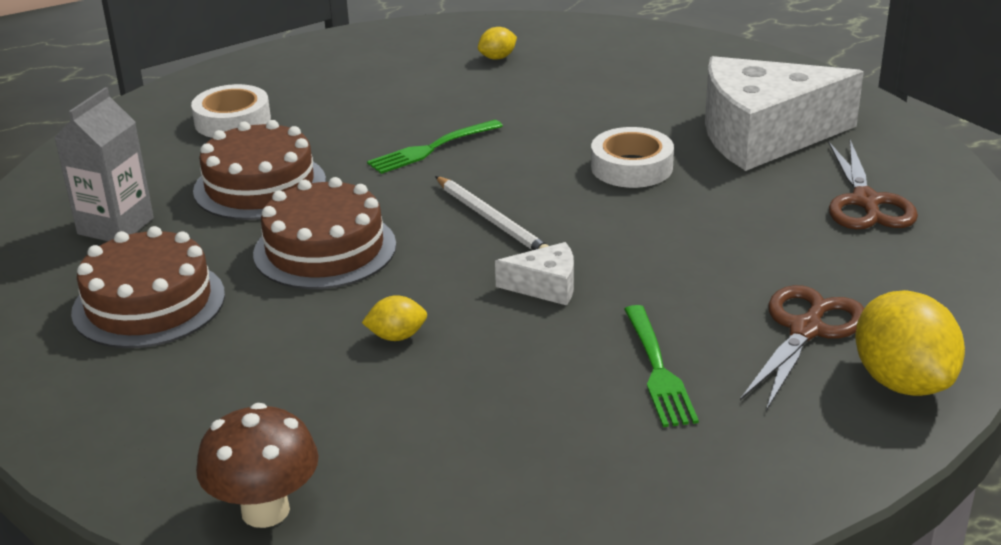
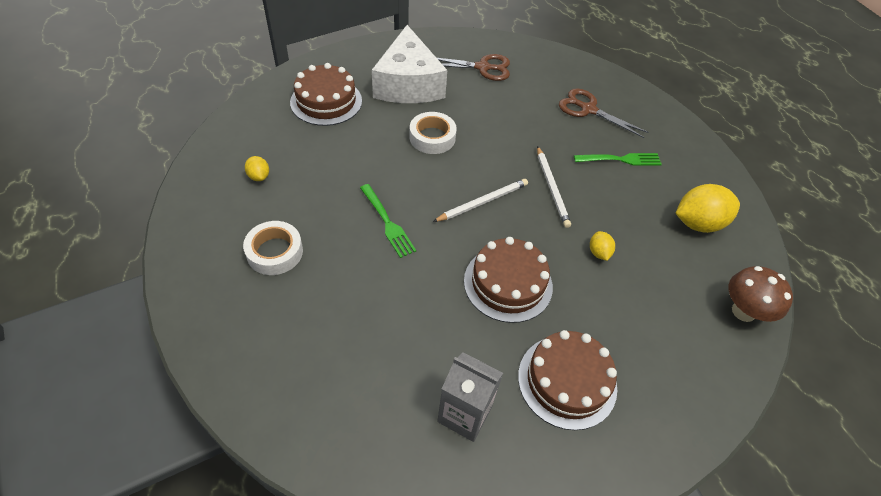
camera: 90 degrees left, 20 degrees up
(232, 121) = (308, 342): white tape -> white tape (275, 252)
(260, 186) = (419, 321): brown cake -> brown cake (326, 101)
(545, 286) = (552, 188): white cheese -> white pencil
(902, 382) = (623, 93): yellow lemon -> yellow lemon (698, 223)

